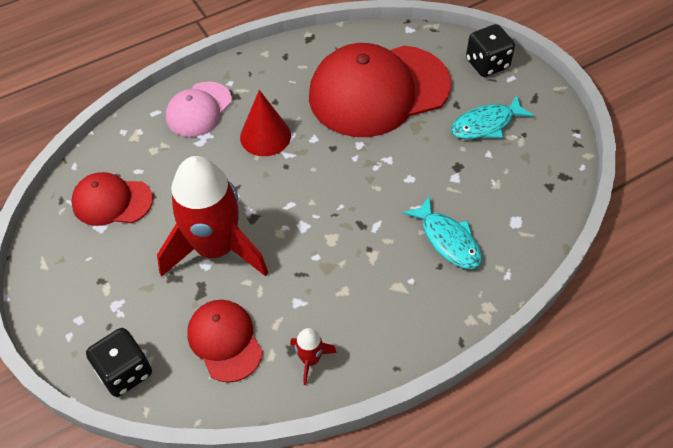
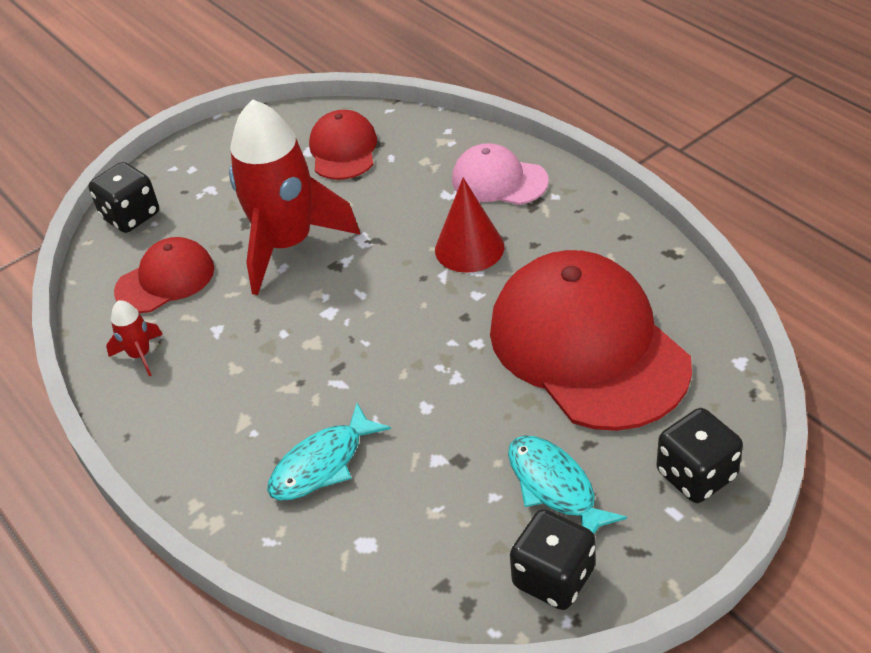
camera: 85 degrees right, 10 degrees down
(549, 135) = (553, 578): none -> black dice

